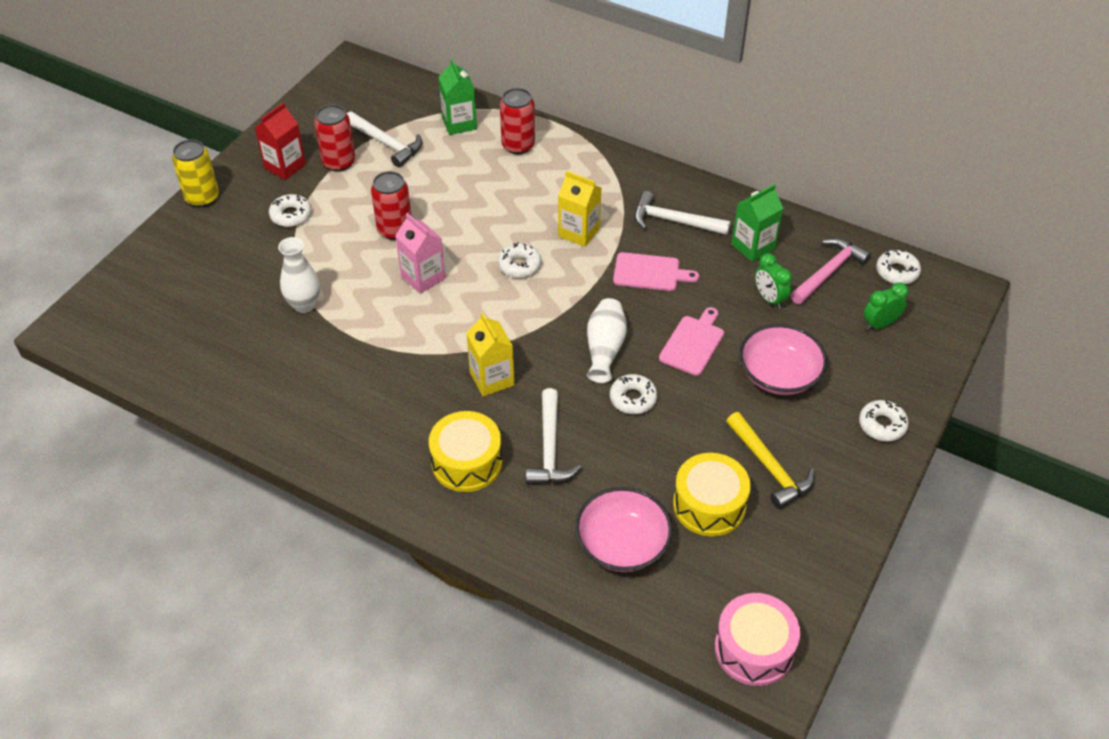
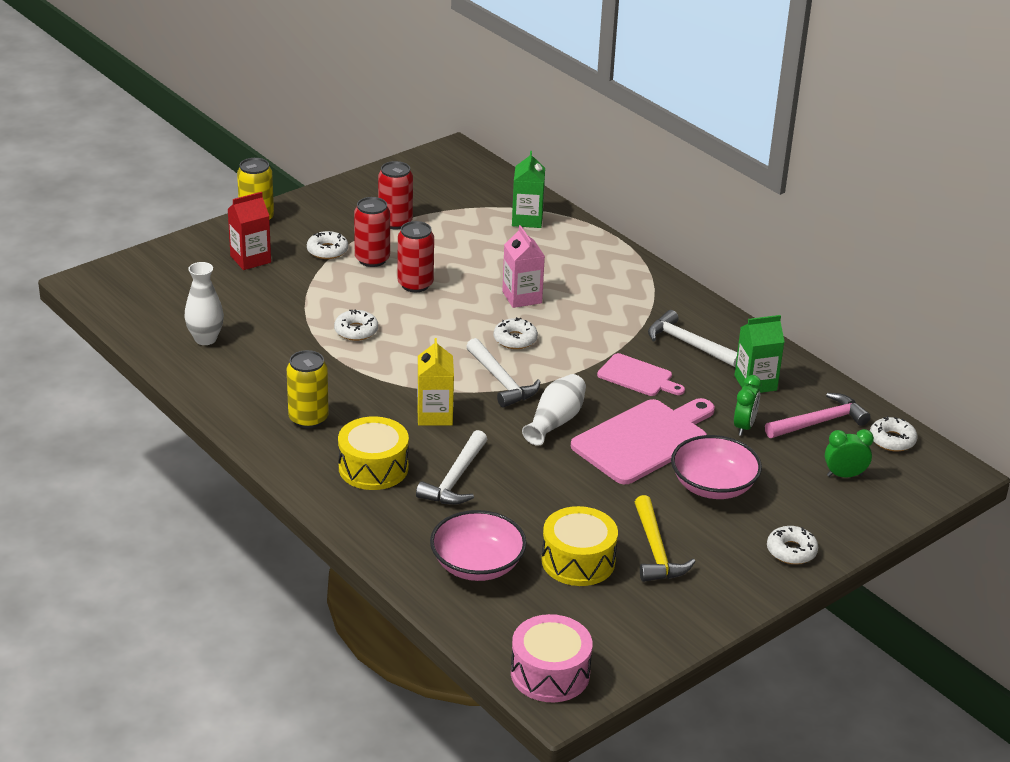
camera: 20 degrees right, 15 degrees down
(285, 166) = (344, 213): red carton -> red carton (250, 259)
(304, 305) = (299, 318): white vase -> white vase (205, 339)
(375, 424) = (308, 419): none -> yellow can
(386, 143) = (448, 218): white hammer -> white hammer (501, 381)
(423, 277) = (419, 326): pink carton -> pink carton (522, 297)
(518, 145) = (573, 249): red can -> red can (372, 259)
(579, 232) = (588, 329): yellow carton -> none
(633, 398) = (557, 465): white donut -> white donut (356, 331)
(693, 343) = (644, 440): pink cutting board -> pink cutting board, size x1.76
(769, 299) = (744, 427): green clock -> green clock turned 150 degrees counterclockwise

